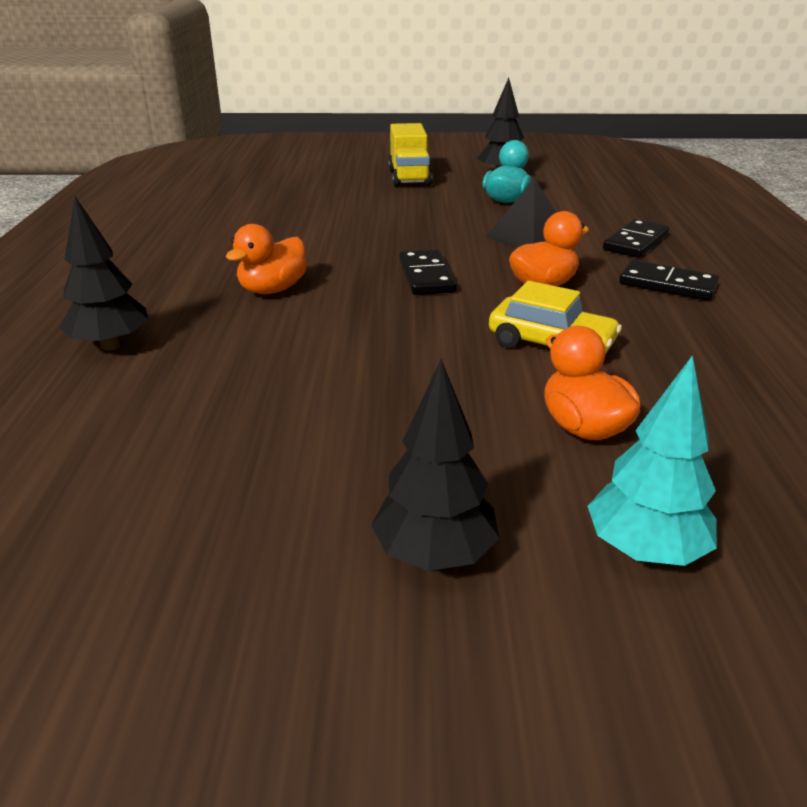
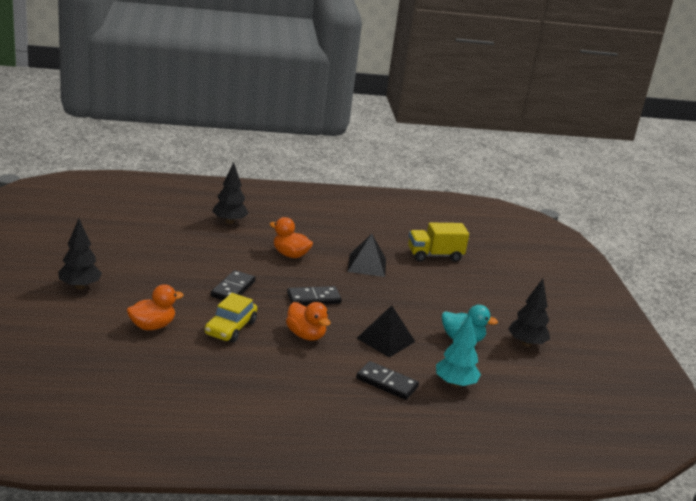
camera: 80 degrees right, 5 degrees down
(312, 237) = (367, 265): none -> black pyramid
(409, 177) = (500, 302): yellow truck -> yellow truck (434, 255)
(645, 550) = (71, 327): turquoise tree -> turquoise tree (455, 384)
(667, 284) = (312, 381): black domino -> black domino (233, 289)

